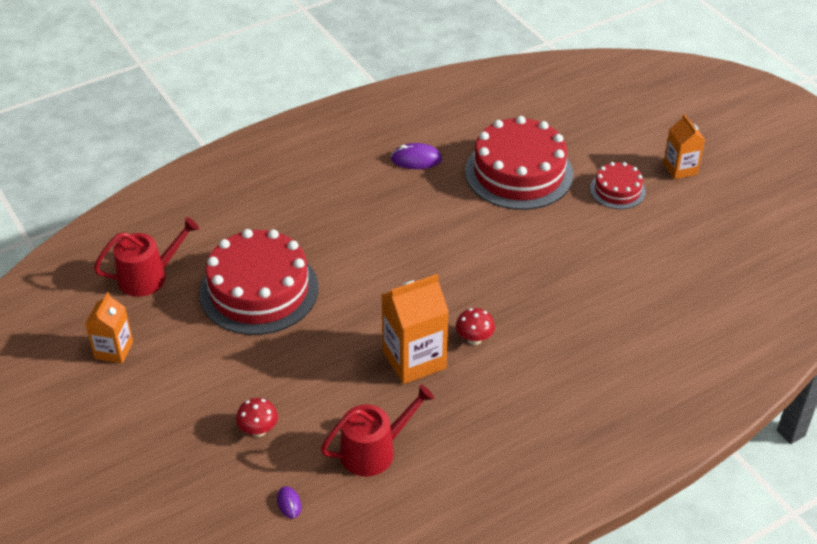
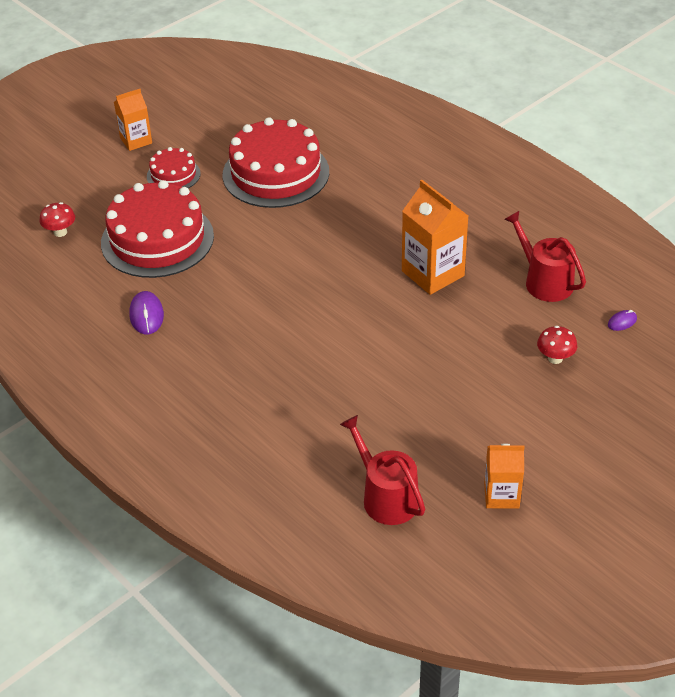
camera: 100 degrees left, 0 degrees up
(259, 290) = (378, 398): red cake -> red cake (276, 173)
(474, 339) = (395, 240): red mushroom -> red mushroom (60, 232)

